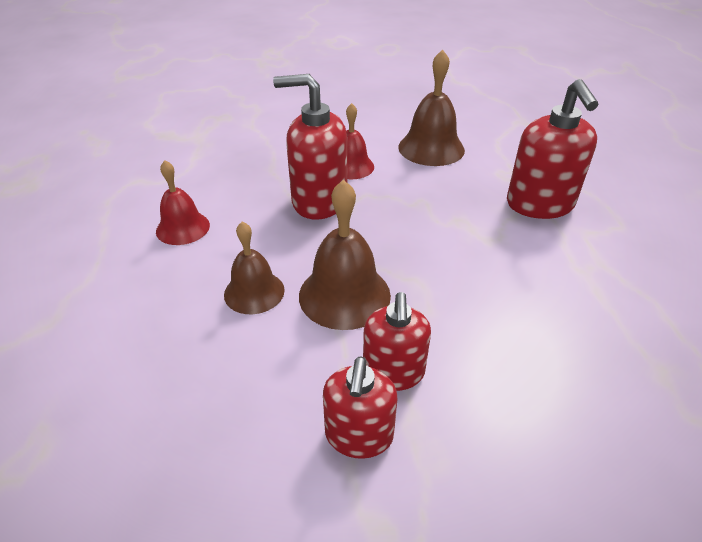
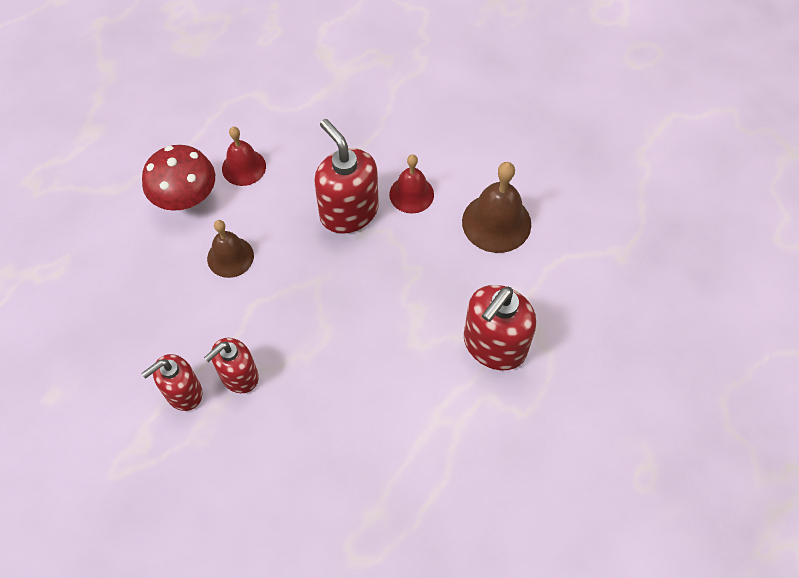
camera: 45 degrees right, 20 degrees up
(146, 280) = (186, 197): none -> red mushroom
(344, 295) = (274, 303): brown bell -> none

